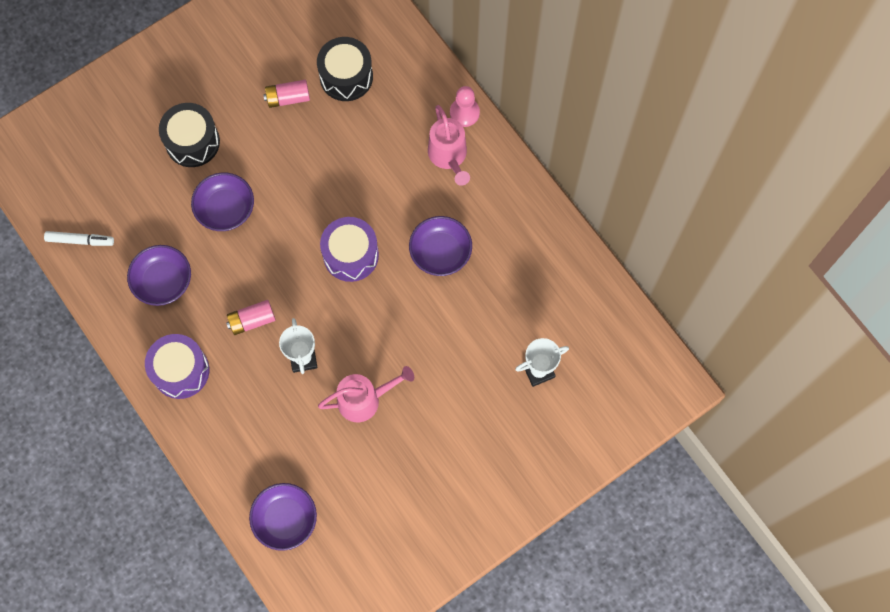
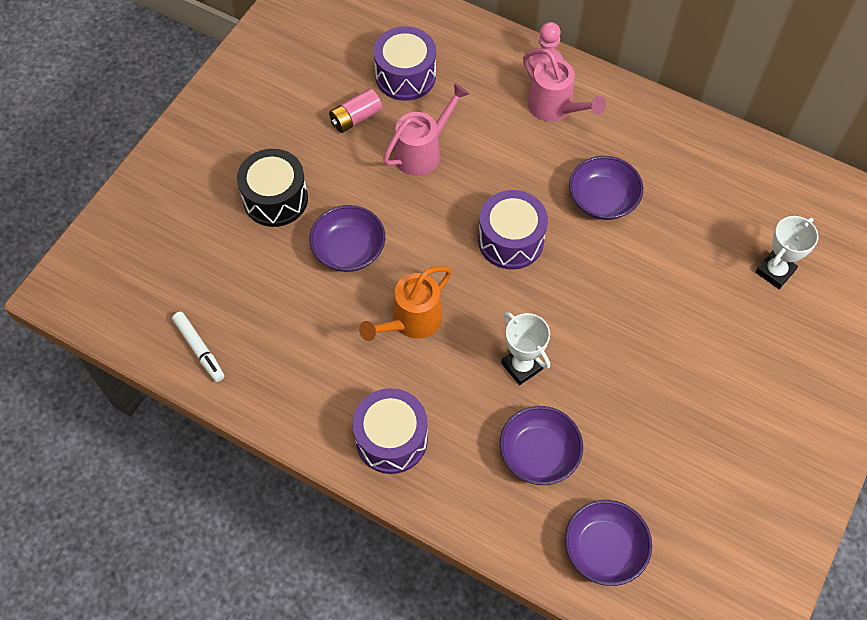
camera: 25 degrees left, 10 degrees down
(80, 240) = (199, 349): white marker -> white marker turned 75 degrees clockwise
(163, 281) = (319, 352): purple bowl -> purple bowl (539, 454)
(241, 287) = (411, 322): none -> orange watering can
(252, 320) = (442, 351): pink battery -> none
(346, 76) = (405, 76): black drum -> purple drum
(365, 399) = (614, 379): pink watering can -> pink watering can (423, 152)

